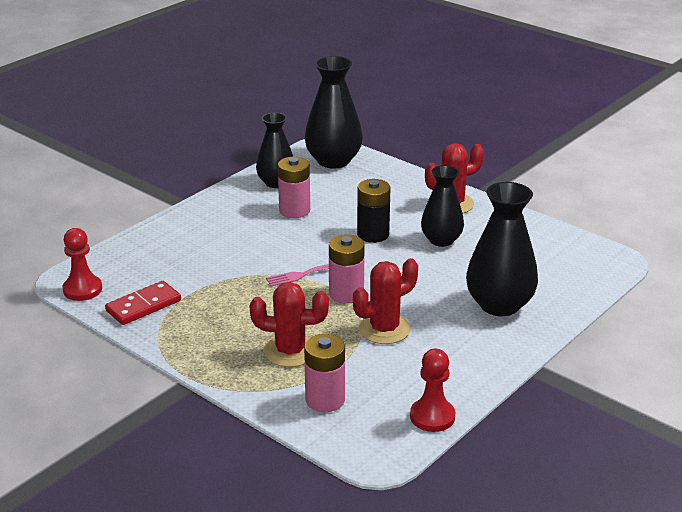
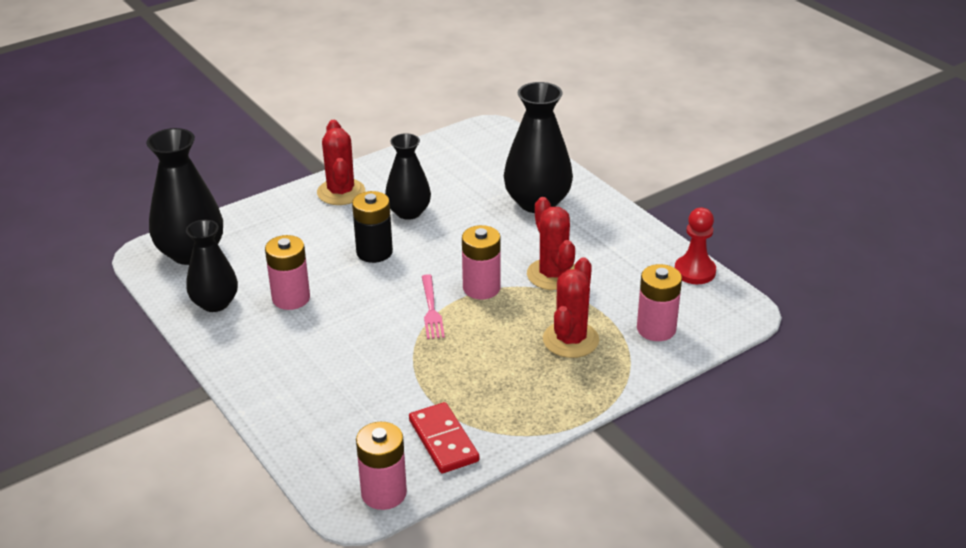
camera: 75 degrees left, 5 degrees up
(82, 289) = (384, 493): red pawn -> pink battery

